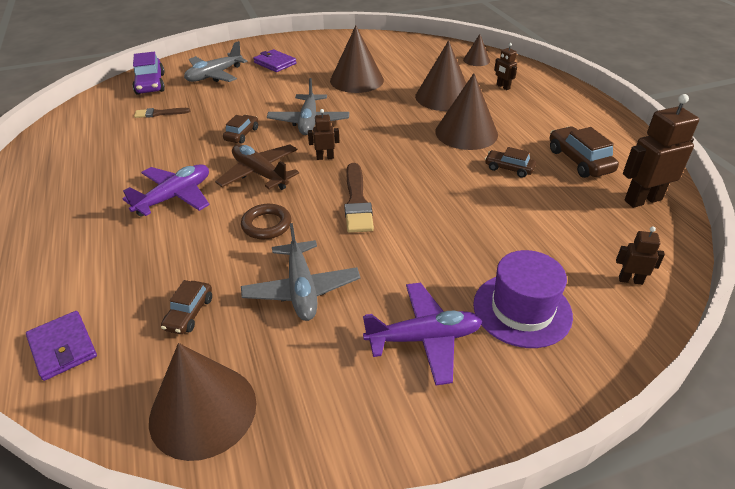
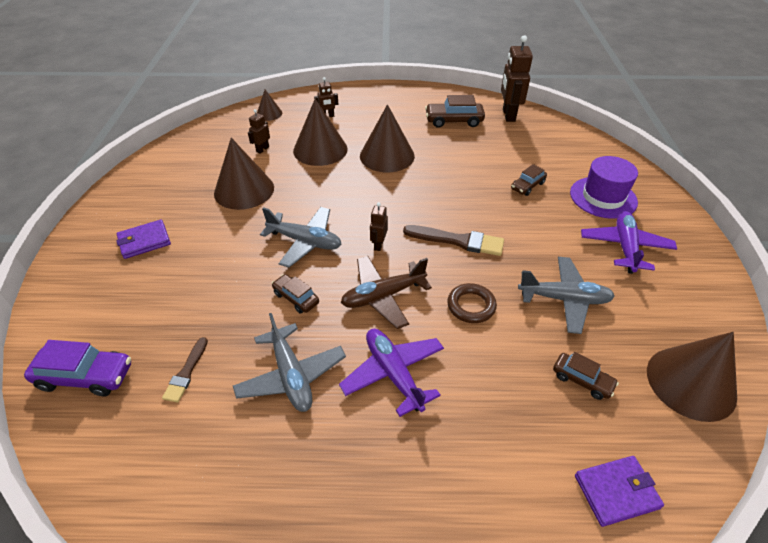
camera: 70 degrees left, 5 degrees up
(214, 75) = (125, 302): grey plane -> grey plane (291, 376)
(509, 168) = (448, 152): brown car -> brown car (527, 186)
(630, 280) = (583, 149): brown robot -> brown robot (262, 149)

